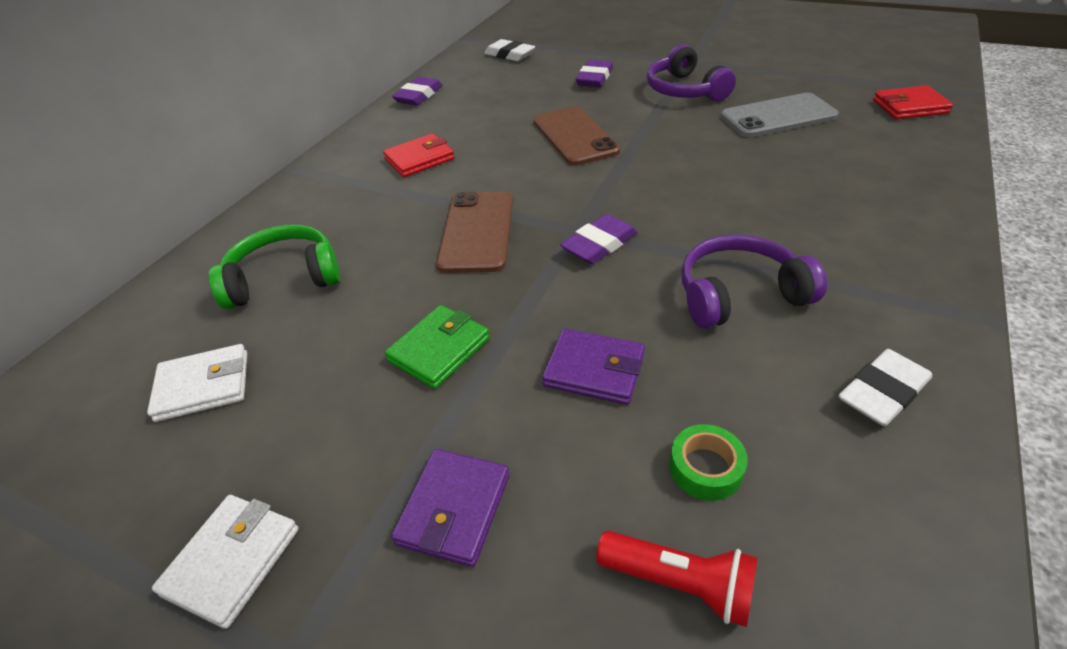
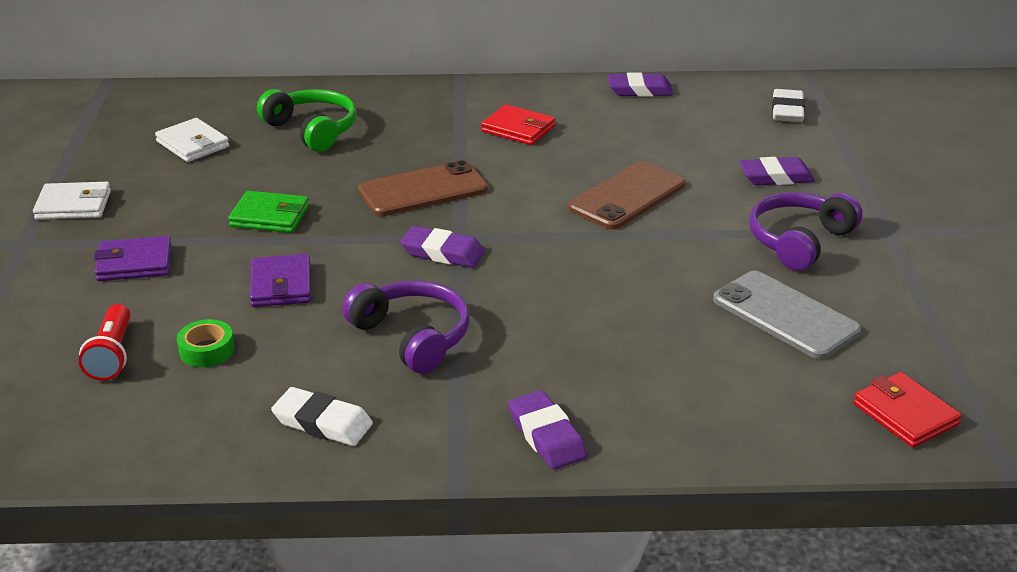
camera: 60 degrees right, 10 degrees down
(921, 252) = (547, 435): none -> purple eraser

